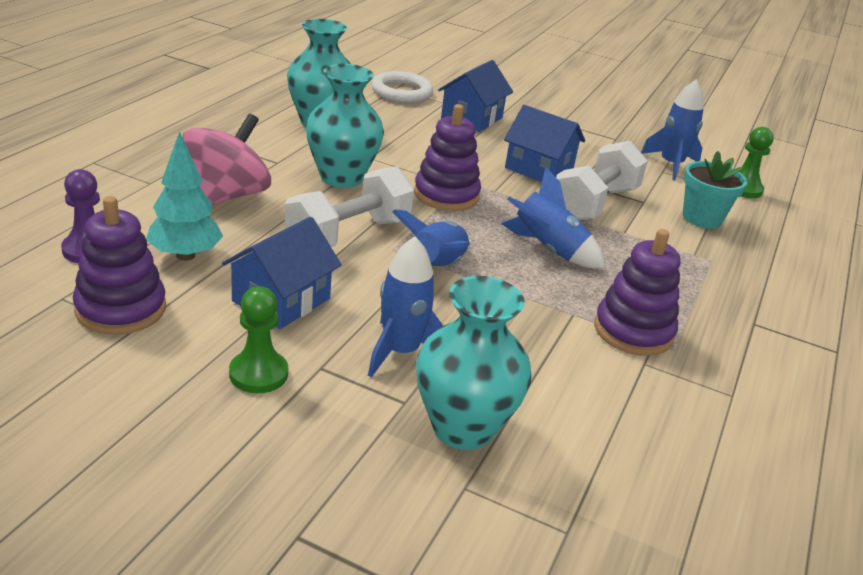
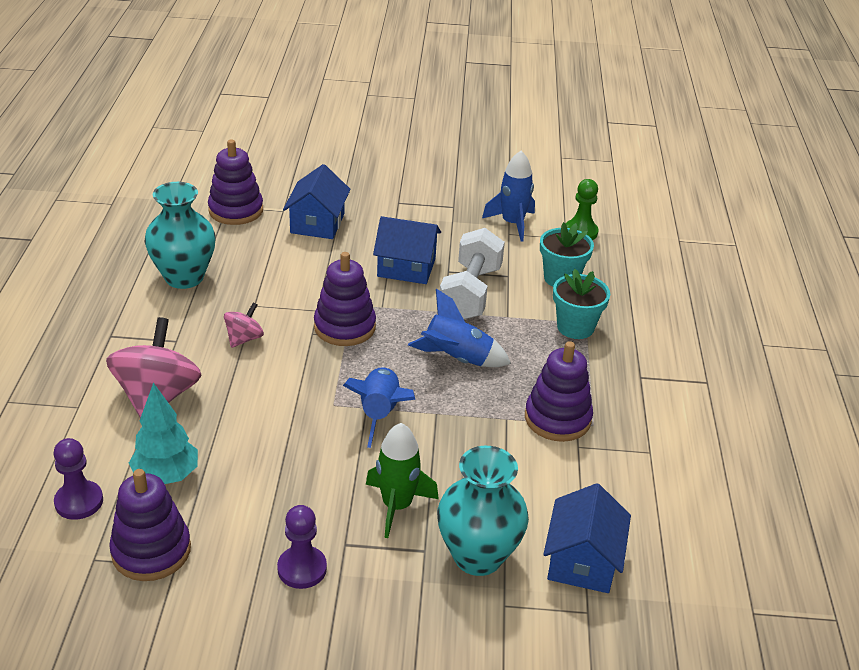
camera: 20 degrees left, 5 degrees up
(258, 374) = (302, 569): green pawn -> purple pawn
(281, 300) = (275, 491): blue house -> blue house (582, 561)
(341, 177) = (244, 339): turquoise vase -> pink spinning top
(349, 235) = (289, 402): white dumbbell -> none
(401, 92) = (236, 210): white ring -> purple stacking toy
(401, 352) = (397, 506): blue rocket -> green rocket
(697, 260) = (575, 327): none -> turquoise flower pot

